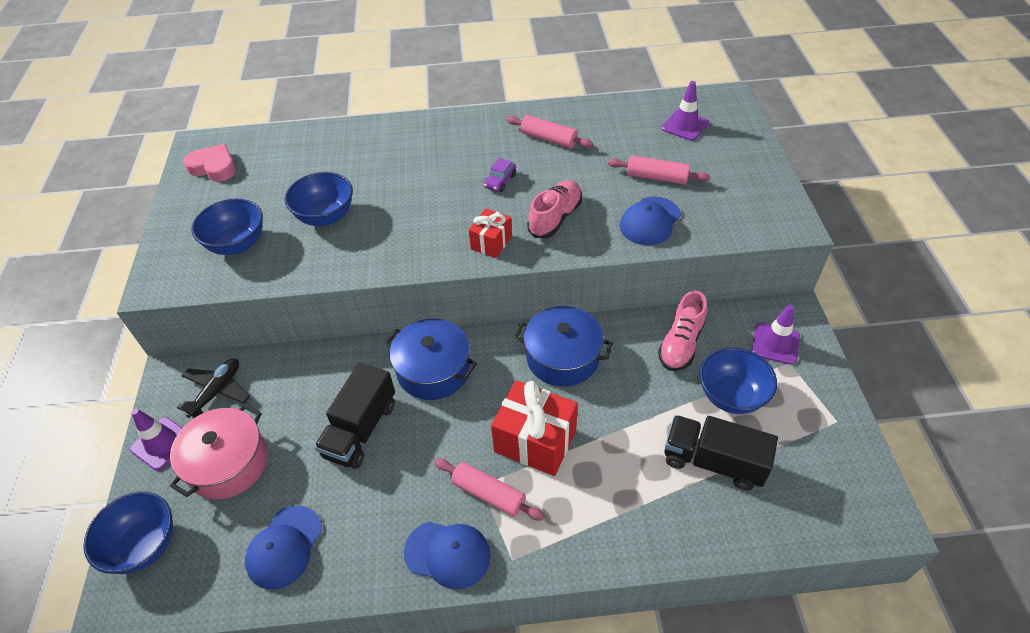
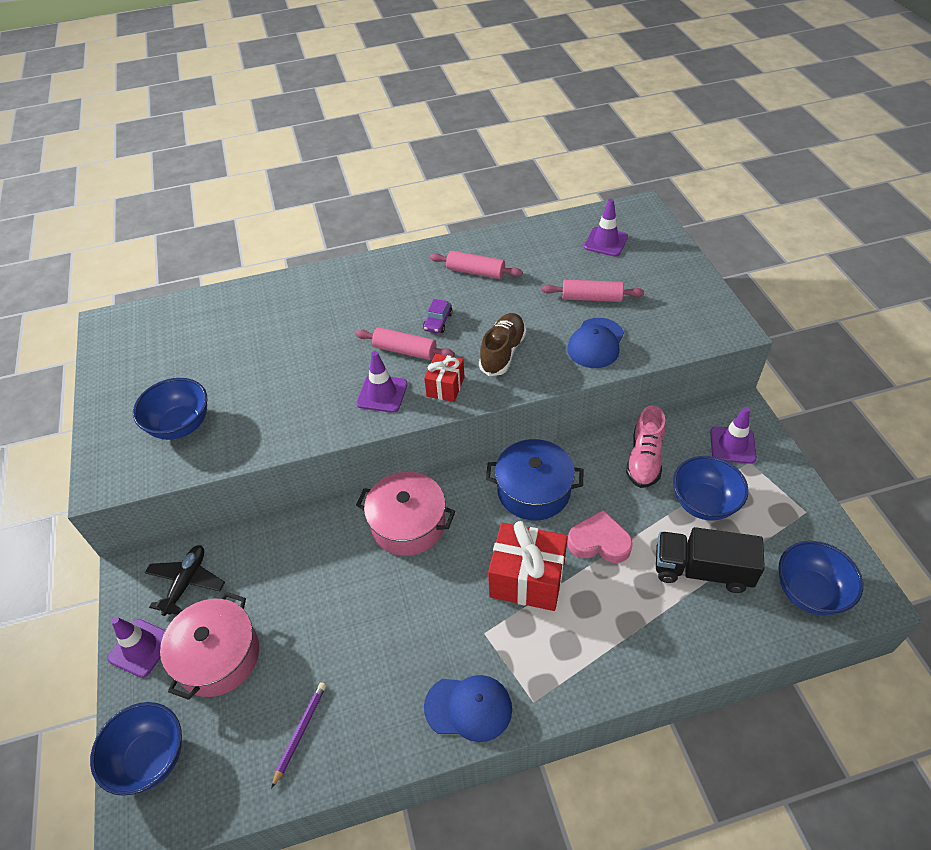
camera: 10 degrees left, 0 degrees up
(214, 167) = (132, 346): pink heart -> pink heart (599, 542)
(284, 547) = (300, 732): blue cap -> purple pencil
(326, 216) = (267, 383): blue bowl -> blue bowl (809, 592)
(361, 429) = (349, 597): black truck -> none
(429, 241) = (382, 394): none -> purple traffic cone
(433, 370) = (408, 524): blue pot -> pink pot
(488, 494) = (494, 640): pink rolling pin -> pink rolling pin (405, 351)
(555, 218) = (502, 352): pink shoe -> brown shoe

